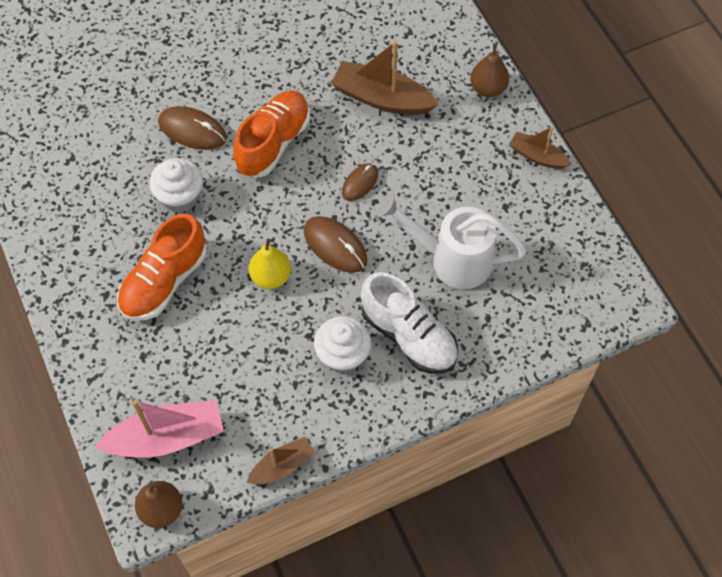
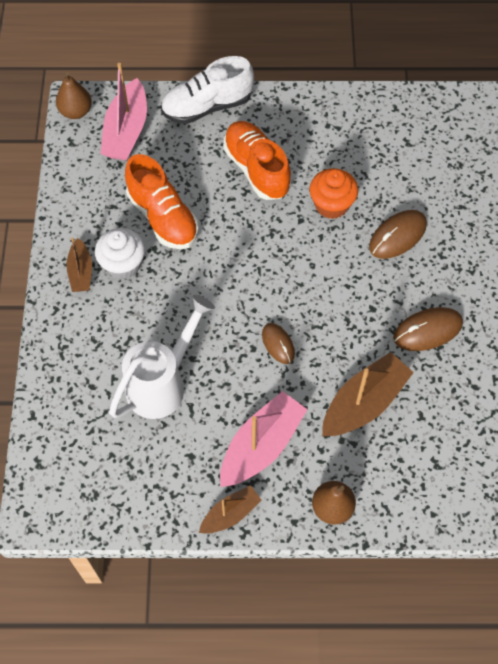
camera: 115 degrees right, 0 degrees up
(180, 197) = (331, 205): white cupcake -> orange cupcake
(271, 277) = (221, 241): yellow pear -> none
(273, 143) = (354, 292): orange shoe -> orange shoe (163, 217)
(282, 466) = (60, 191): brown boat -> brown boat (81, 272)
(335, 246) = (225, 299): brown mouse -> brown mouse (427, 330)
(409, 336) = (111, 318): white shoe -> white shoe (207, 107)
(465, 157) = (261, 446): none -> pink boat

